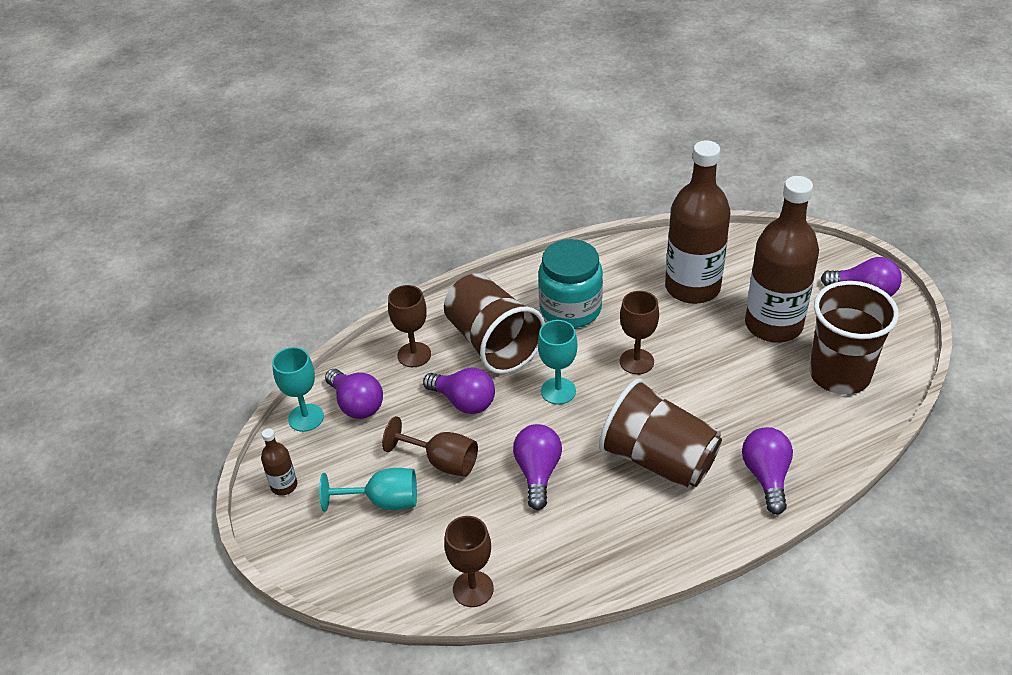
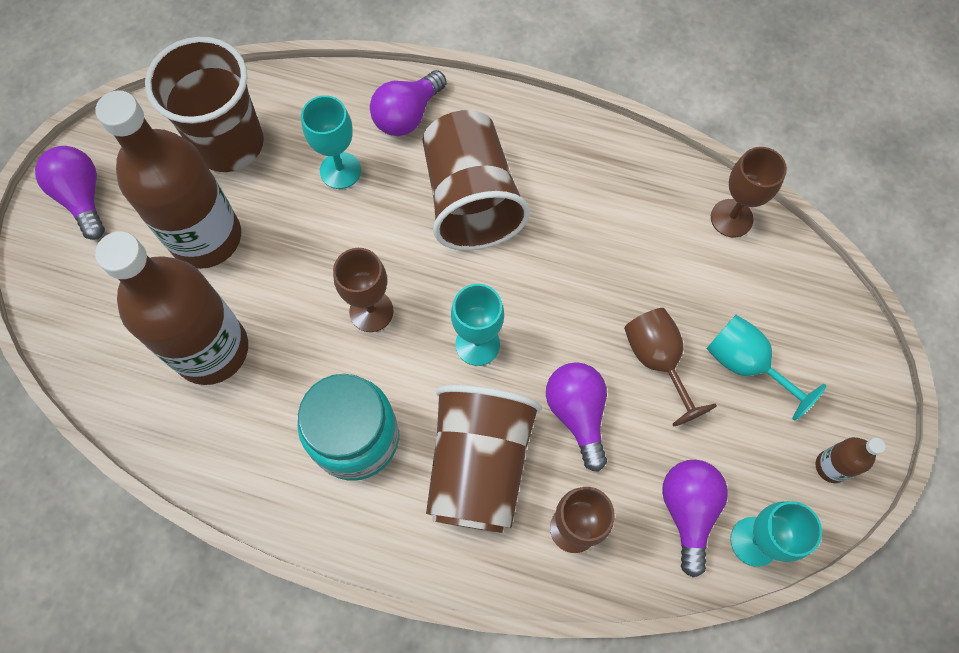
camera: 140 degrees left, 25 degrees up
(538, 473) = (583, 274): purple light bulb -> none
(756, 412) = (340, 170): none -> turquoise goblet

